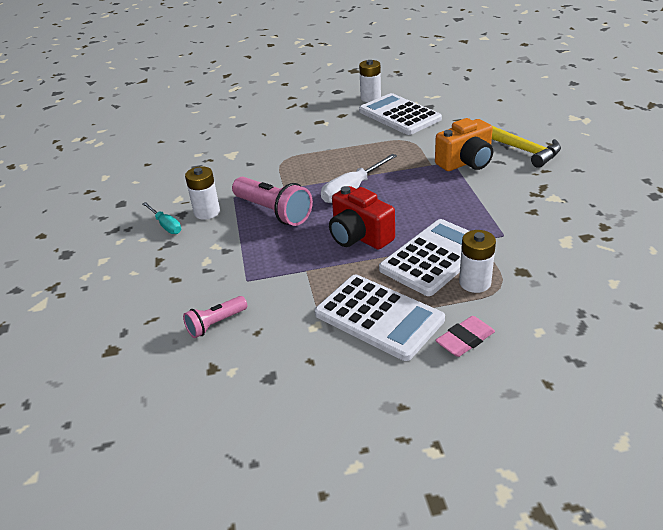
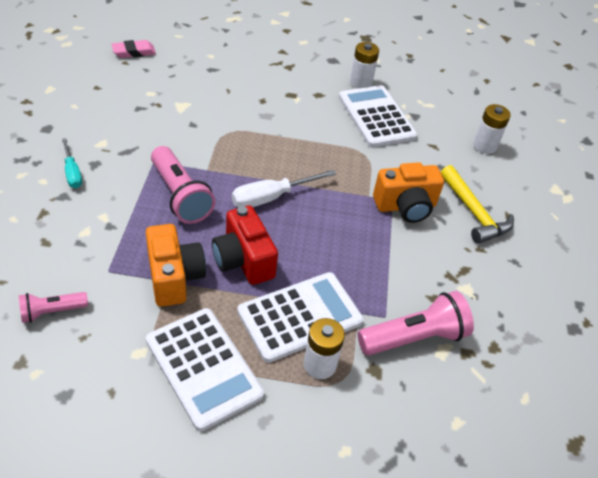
camera: 10 degrees right, 10 degrees up
(207, 212) = (118, 171): white battery -> white battery (484, 146)
(308, 266) = (174, 277): none -> orange camera
(465, 340) = (267, 430): pink eraser -> pink eraser (134, 52)
(537, 241) = (414, 338): none -> pink flashlight

